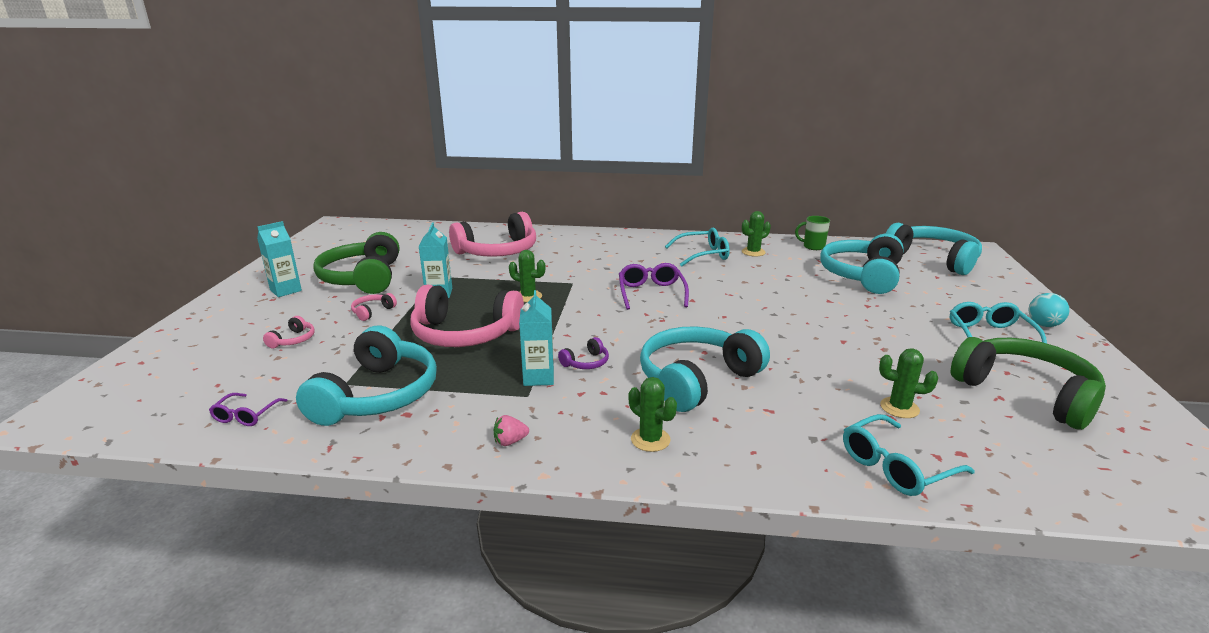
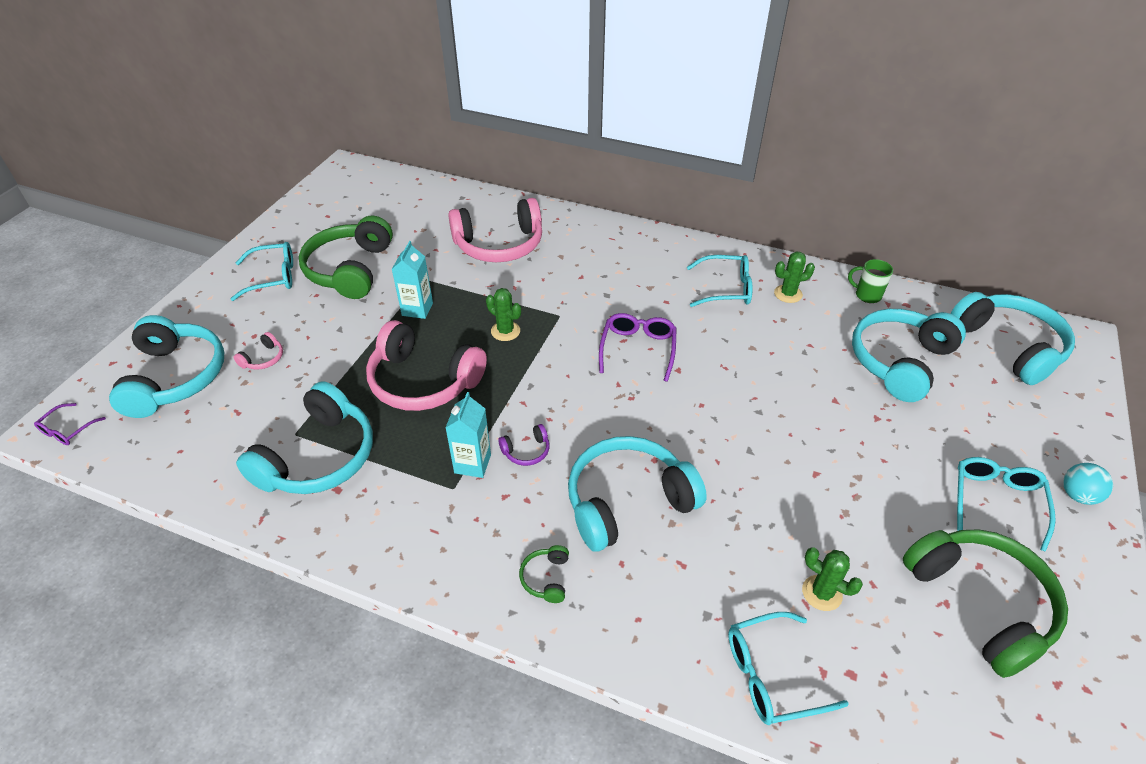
camera: 15 degrees right, 20 degrees up
(198, 363) = (175, 377): none -> turquoise headphones
(246, 415) = (202, 460): purple glasses -> purple glasses (67, 430)
(286, 290) = (273, 277): turquoise carton -> turquoise glasses
(372, 311) = (345, 328): pink headphones -> none
(510, 441) = (417, 549): pink strawberry -> none
(650, 440) = (546, 578): green cactus -> green headphones

